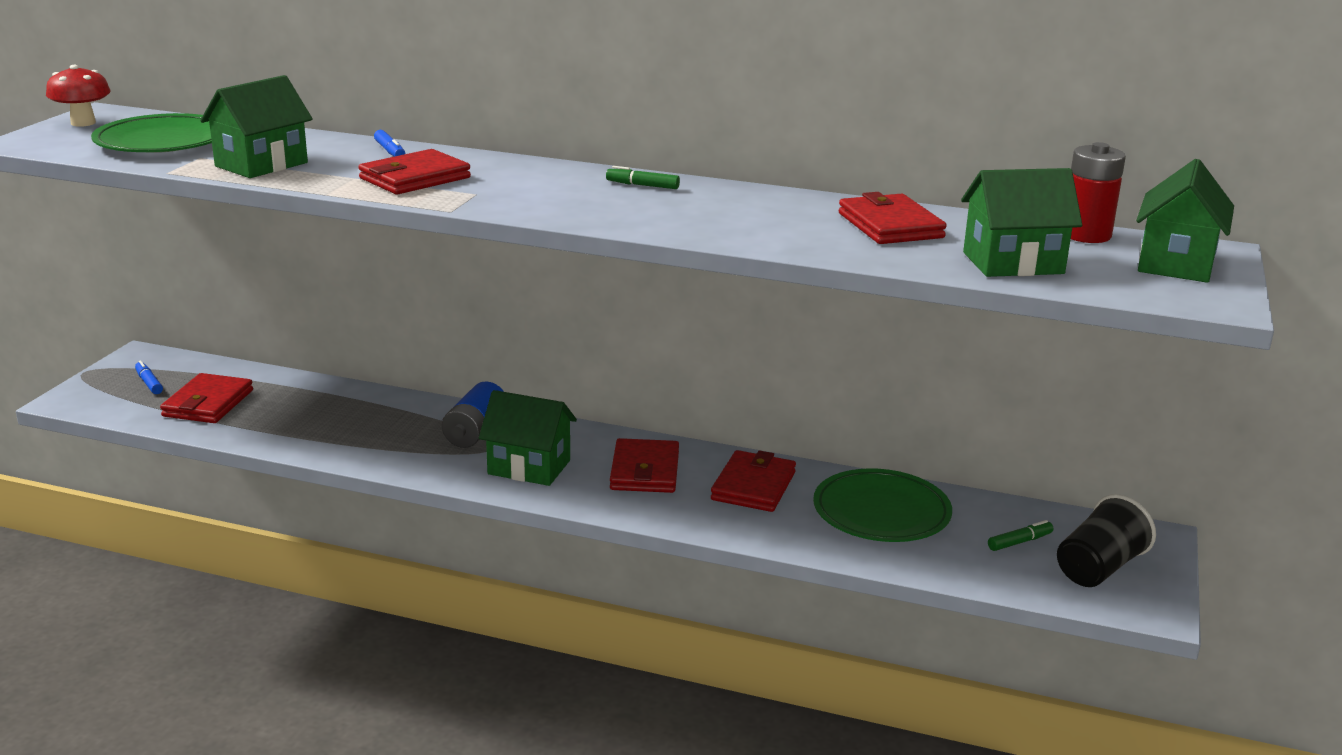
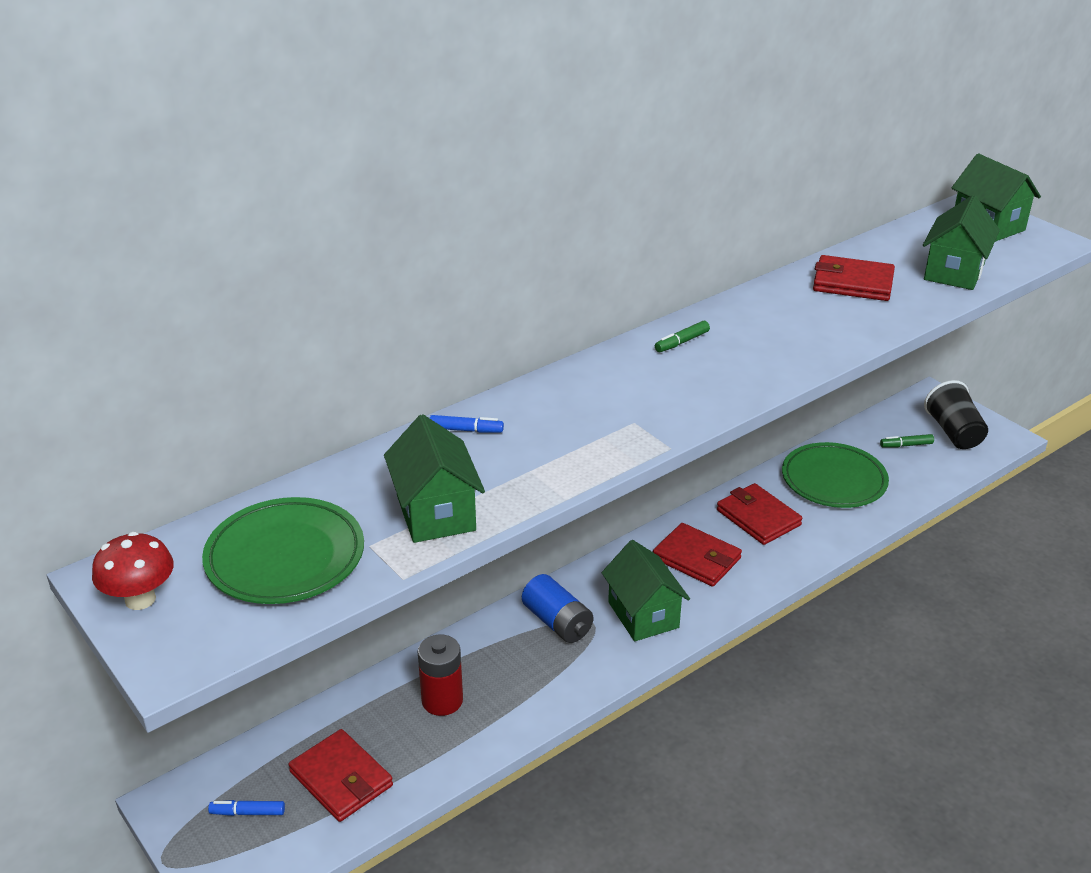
camera: 55 degrees left, 10 degrees up
(415, 178) = (563, 440): red wallet -> none
(529, 467) = (643, 615): green house -> green house turned 75 degrees counterclockwise
(1019, 542) = (906, 445): green marker -> green marker turned 105 degrees counterclockwise
(1086, 235) = (919, 229): red battery -> red battery (442, 700)

